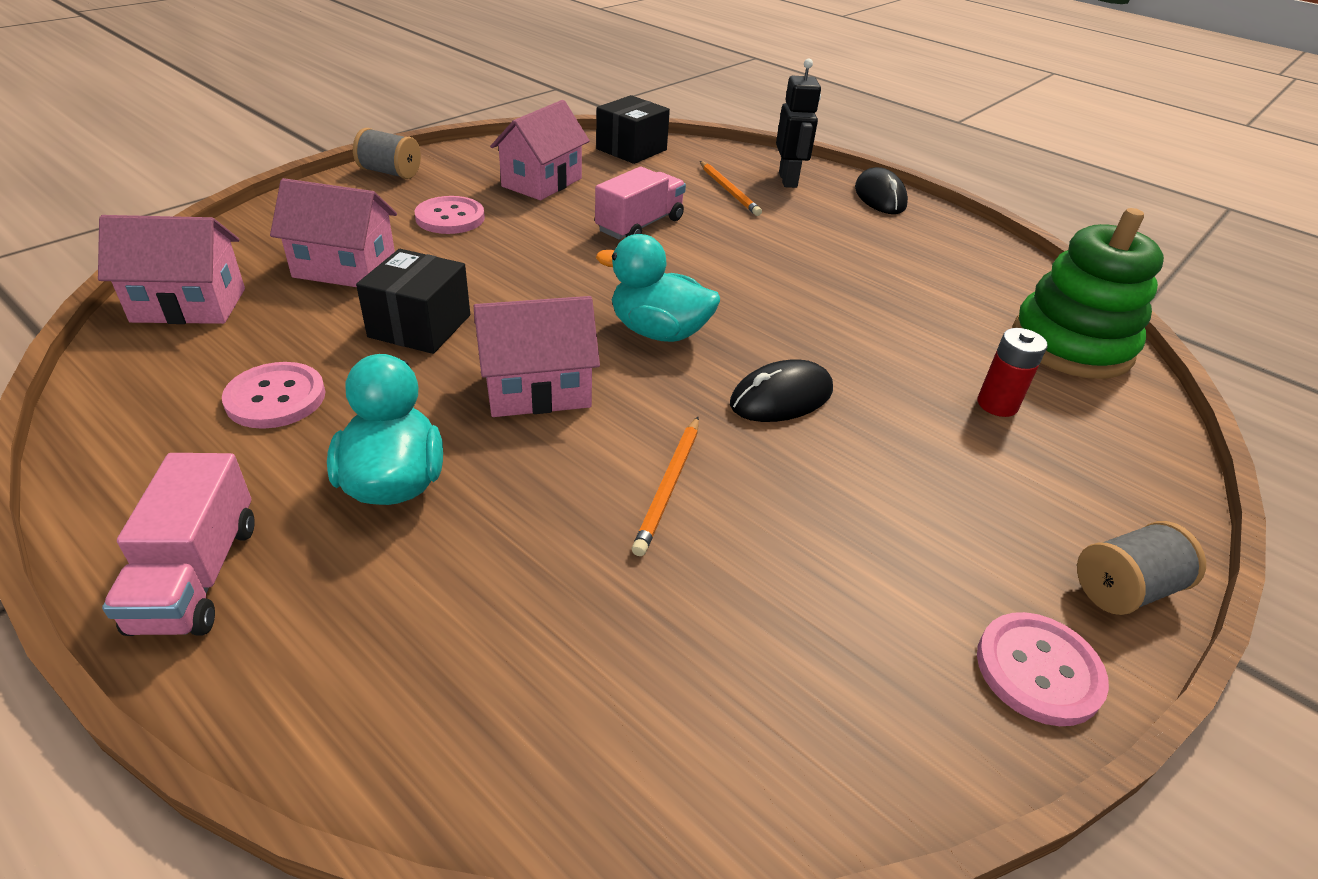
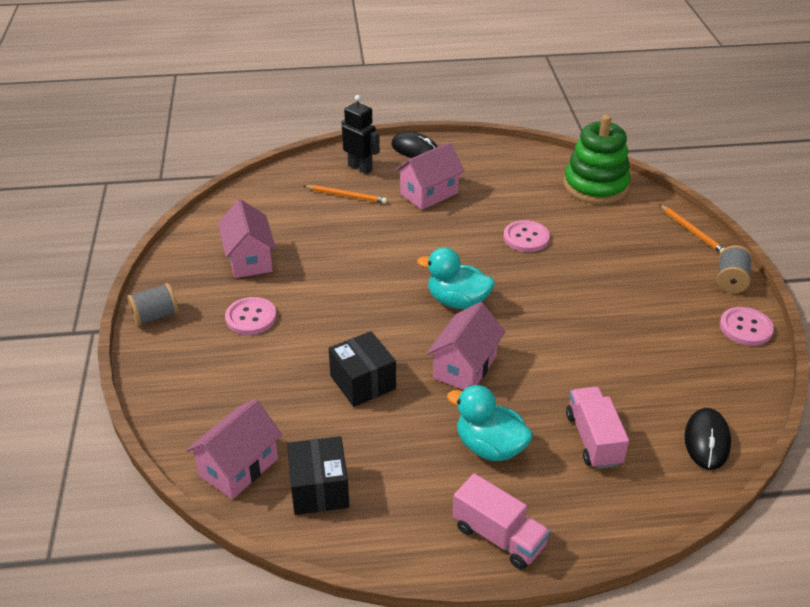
camera: 45 degrees left, 0 degrees up
(276, 398) = (378, 463): pink button -> pink button (526, 238)
(345, 268) = (265, 386): pink house -> pink house (429, 194)
(631, 149) = (250, 202): black box -> black box (319, 489)
(640, 225) = (346, 250): pink truck -> pink truck (593, 439)
(658, 332) = (457, 301): turquoise duck -> turquoise duck turned 45 degrees clockwise
(669, 487) = (573, 362): orange pencil -> orange pencil (692, 231)
(781, 397) = (547, 293): black mouse -> black mouse (707, 441)
(997, 404) = (612, 236): red battery -> none

